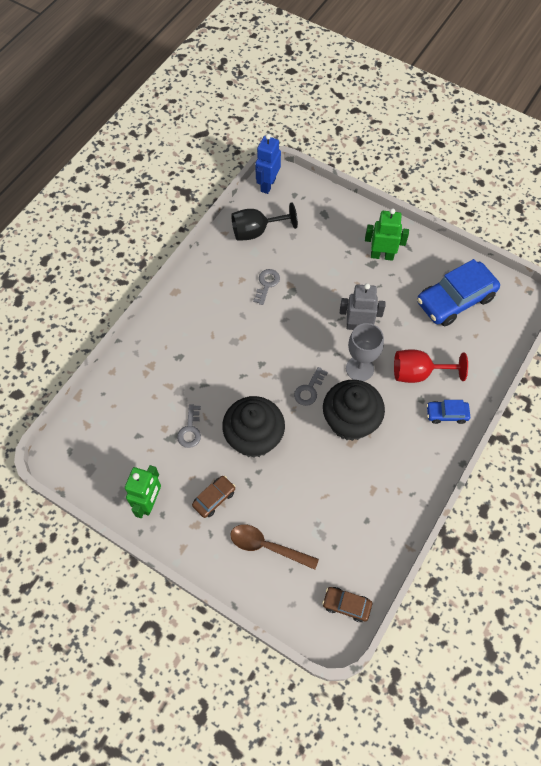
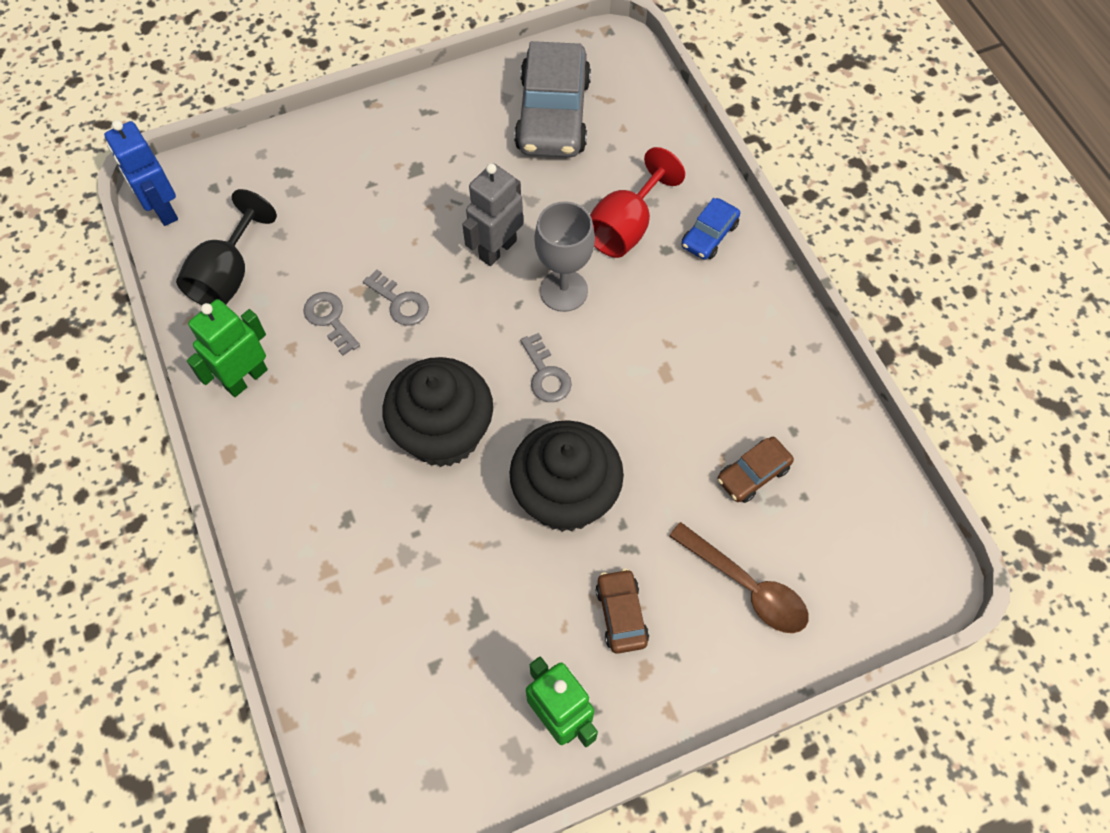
camera: 55 degrees left, 0 degrees up
(190, 430) = (484, 579): grey key -> grey key (400, 302)
(267, 546) = (746, 586): brown spoon -> brown spoon turned 105 degrees counterclockwise
(346, 605) = (897, 536): brown car -> brown car (753, 474)
(350, 421) = (634, 355): black cupcake -> black cupcake (443, 433)
(382, 255) = (413, 149): green robot -> green robot (246, 378)
(455, 300) = (553, 114): blue car -> grey car

